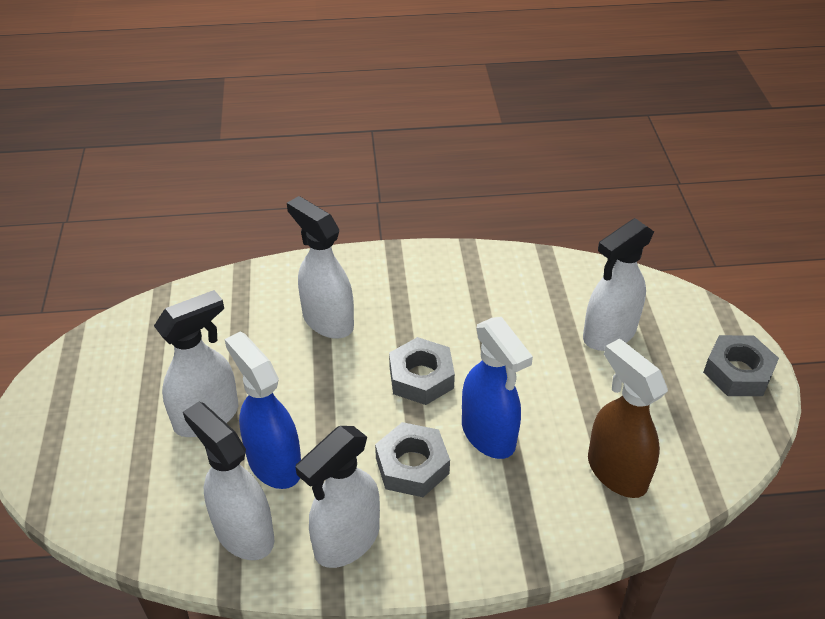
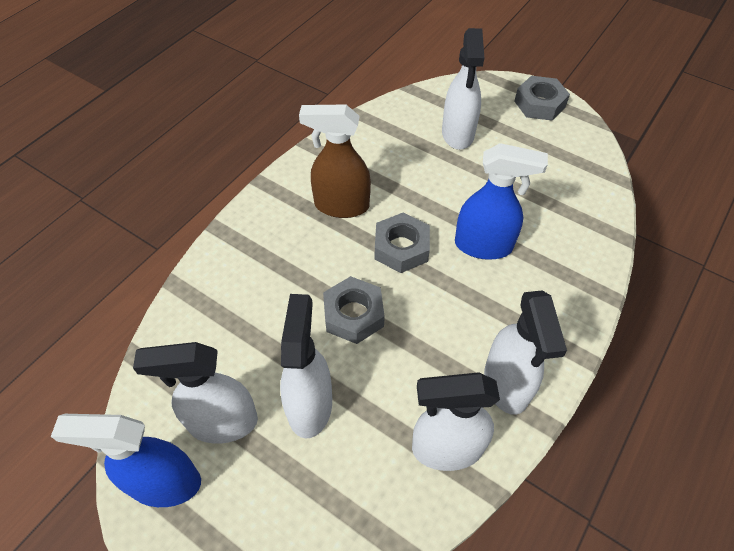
camera: 50 degrees left, 10 degrees up
(274, 463) = (398, 387): blue spray bottle -> blue spray bottle (164, 483)
(327, 320) = (292, 266): white spray bottle -> white spray bottle (222, 422)
(412, 466) = (473, 304): grey nut -> grey nut (353, 315)
(616, 471) = (565, 205): brown spray bottle -> brown spray bottle (341, 205)

